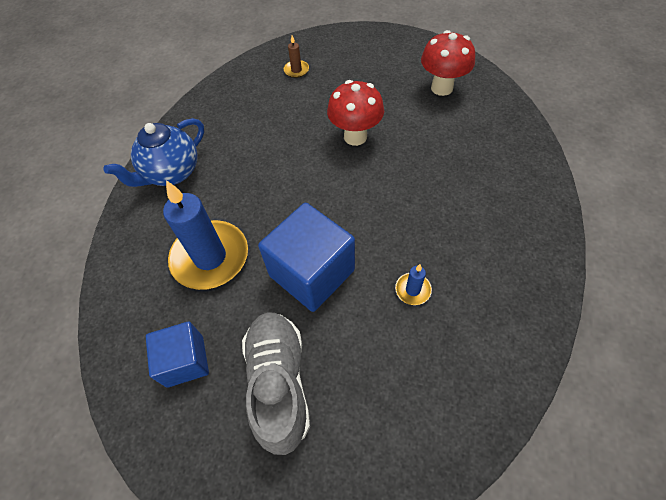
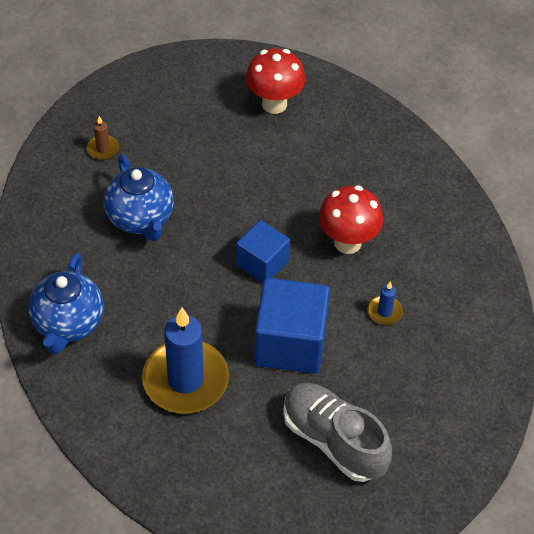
camera: 40 degrees left, 5 degrees down
(185, 361) = (242, 471): blue cube -> blue cube (262, 263)
(281, 125) = (141, 219): none -> blue teapot
(355, 137) = (228, 196): red mushroom -> red mushroom (347, 242)

